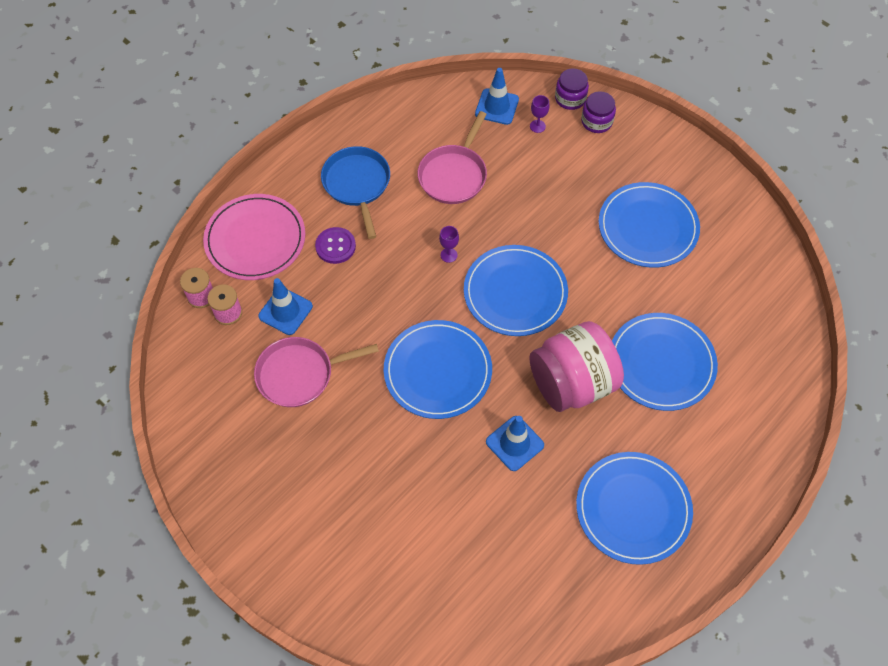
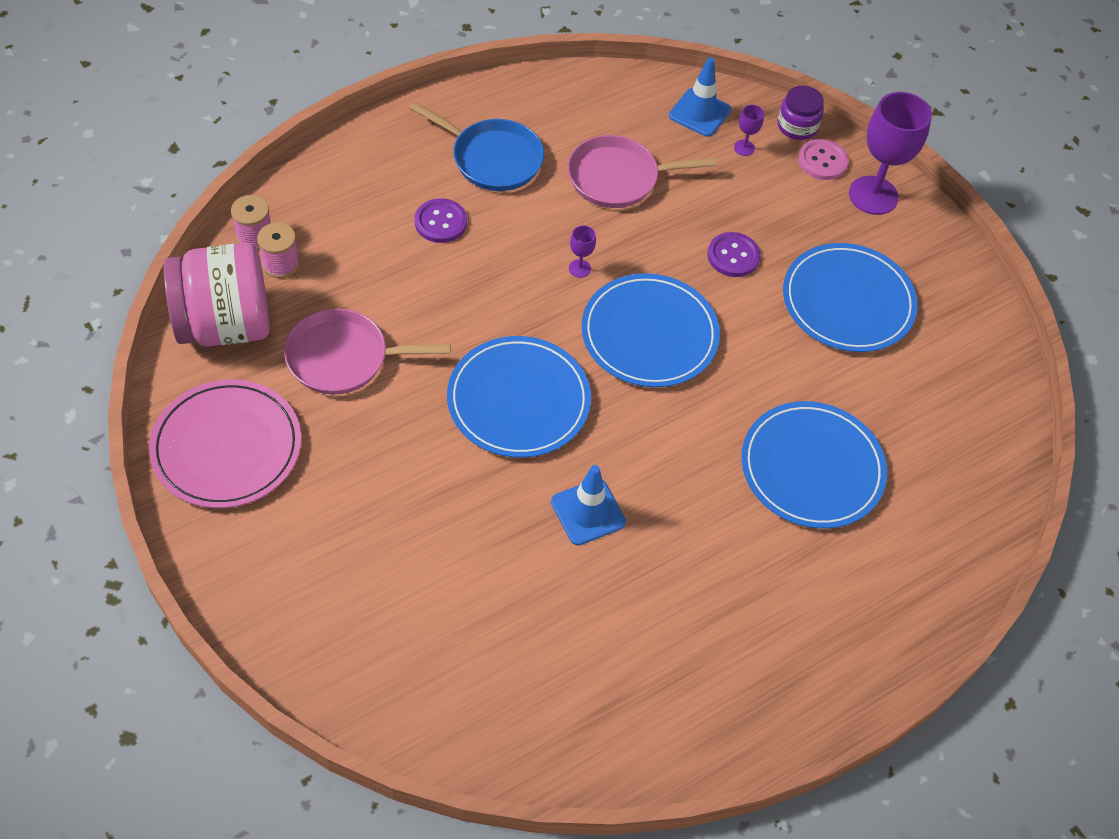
camera: 10 degrees right, 5 degrees down
(255, 239) = (344, 189): pink plate -> pink plate (227, 447)
(285, 311) = (352, 280): blue traffic cone -> none
(357, 184) = (492, 158): blue pan -> blue pan turned 120 degrees clockwise
(454, 175) = (618, 178): pink pan -> pink pan turned 45 degrees clockwise
(556, 214) = (733, 256): none -> purple button
(572, 383) = (686, 460): pink jar -> pink jar (225, 324)
(596, 121) = (822, 161): purple jar -> pink button
(633, 509) = (716, 633): blue plate -> none
(641, 139) = (873, 195): none -> purple goblet

